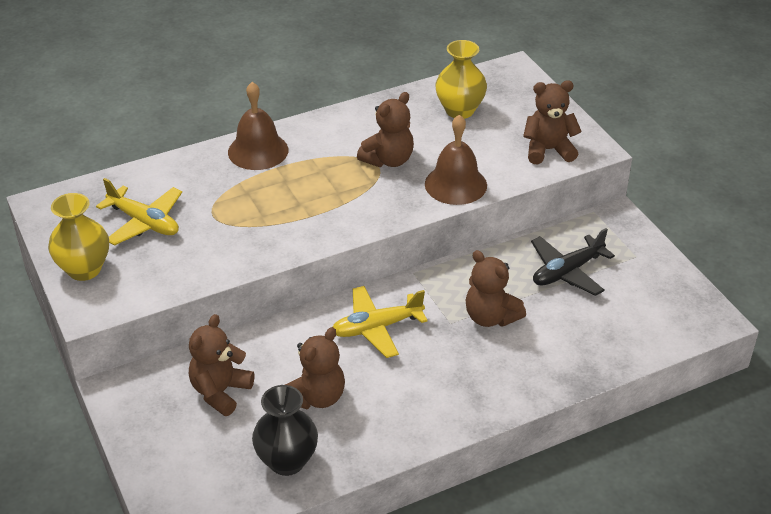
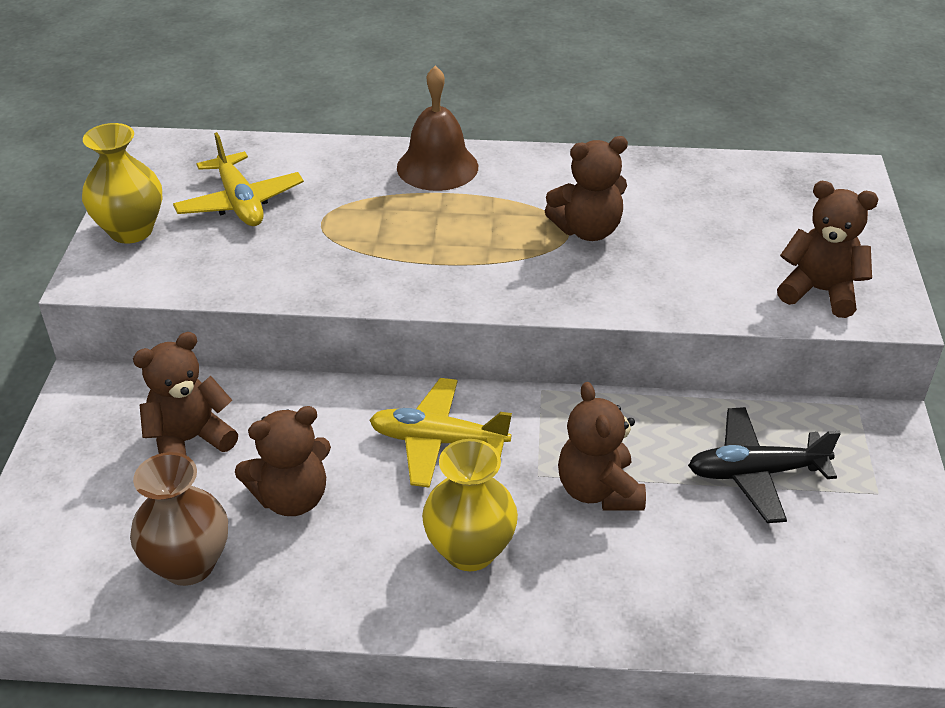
camera: 30 degrees right, 0 degrees up
(287, 461) = (188, 564): black vase -> brown vase
(455, 184) = (652, 290): brown bell -> none
(459, 110) = (732, 201): yellow vase -> yellow vase (470, 550)

